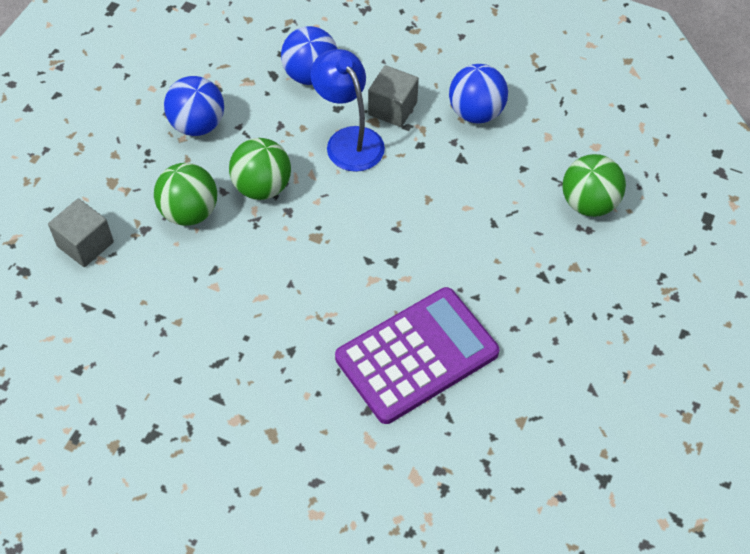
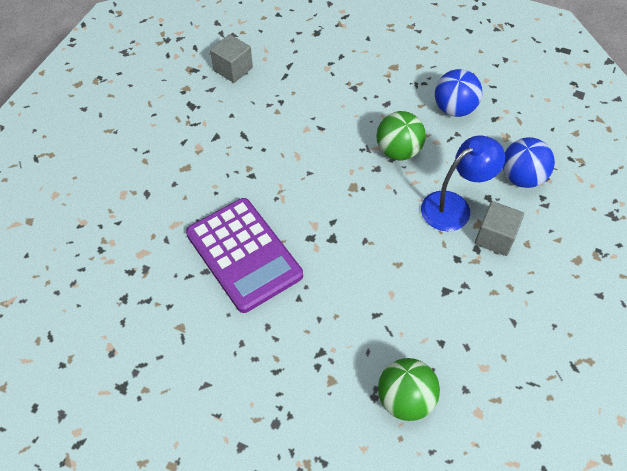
camera: 90 degrees right, 0 degrees up
(85, 244) = (339, 59): grey cube -> grey cube (233, 69)
(189, 212) = (370, 110): green ball -> none
(476, 113) = (502, 304): blue ball -> none

